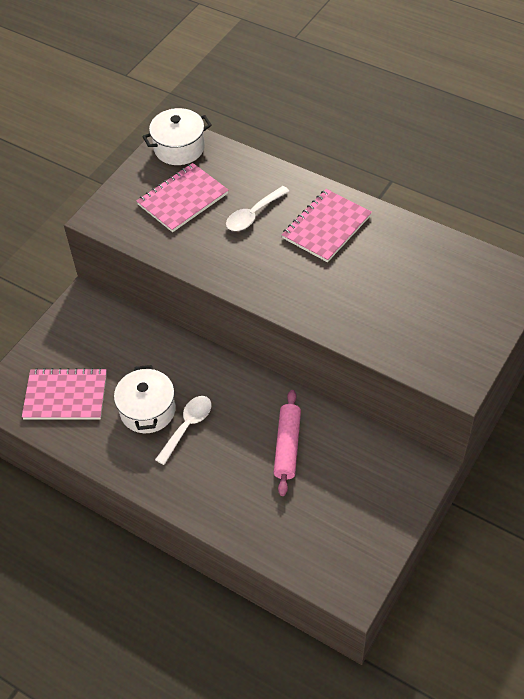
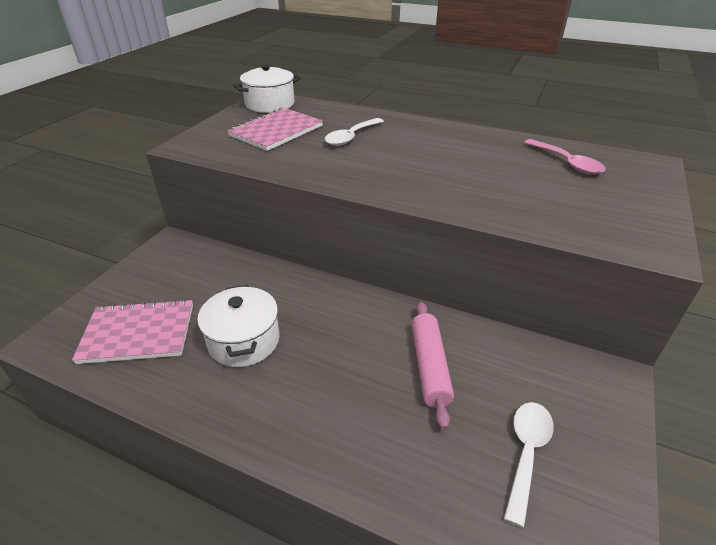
camera: 10 degrees left, 15 degrees down
(187, 426) = (296, 354): white spoon -> white spoon (526, 453)
(326, 227) = (429, 141): pink notebook -> none
(443, 271) = (567, 163): none -> pink spoon

